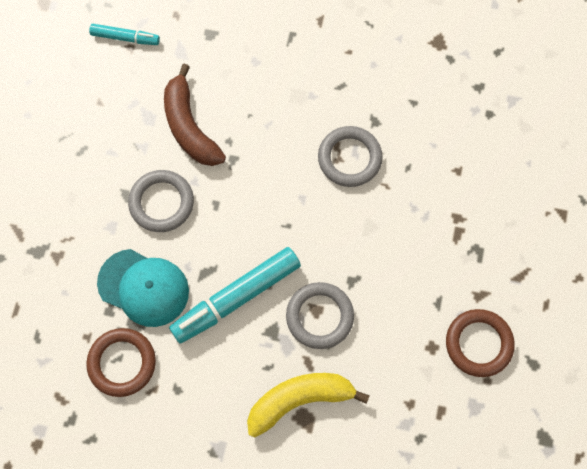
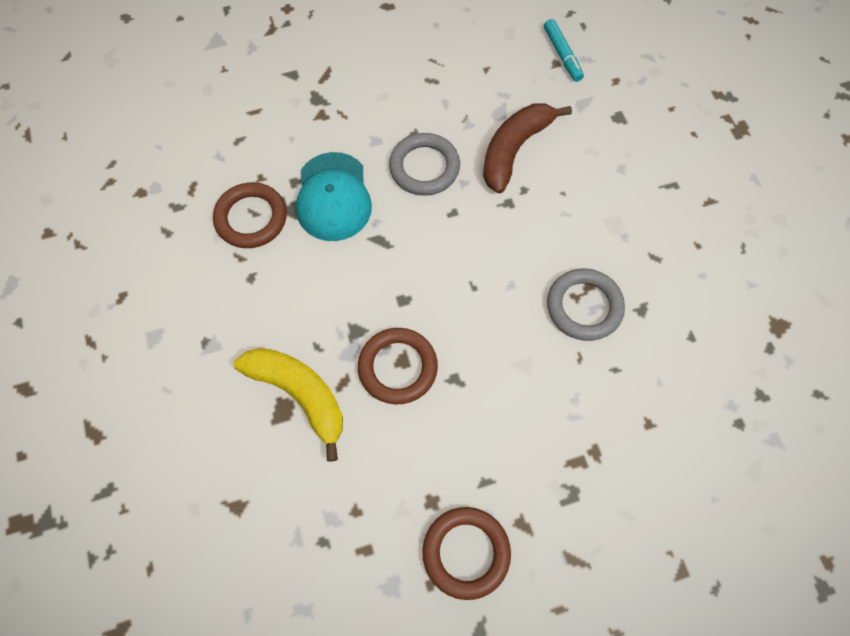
camera: 60 degrees right, 5 degrees down
(236, 298) = (370, 280): turquoise marker -> none
(319, 316) = (398, 367): grey ring -> brown ring

